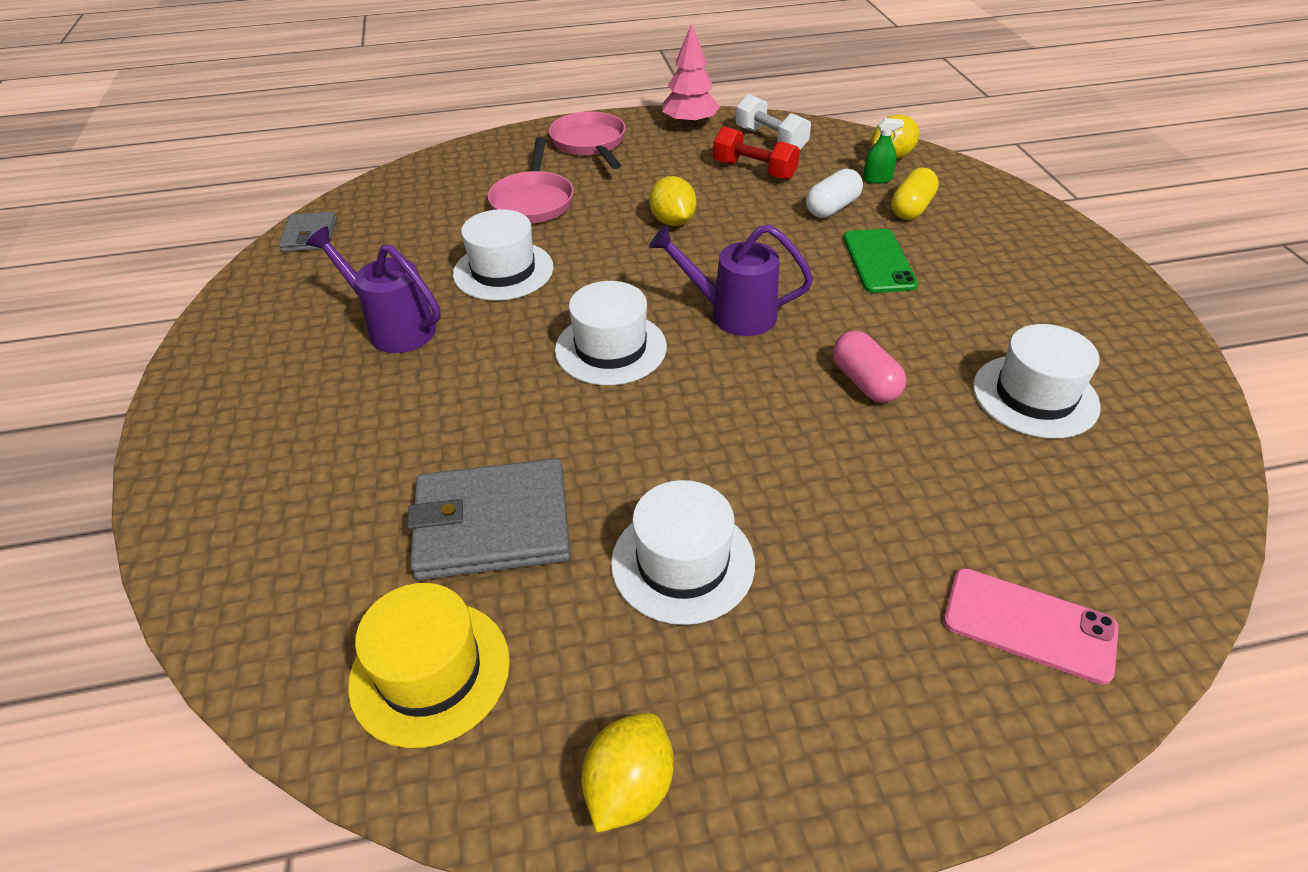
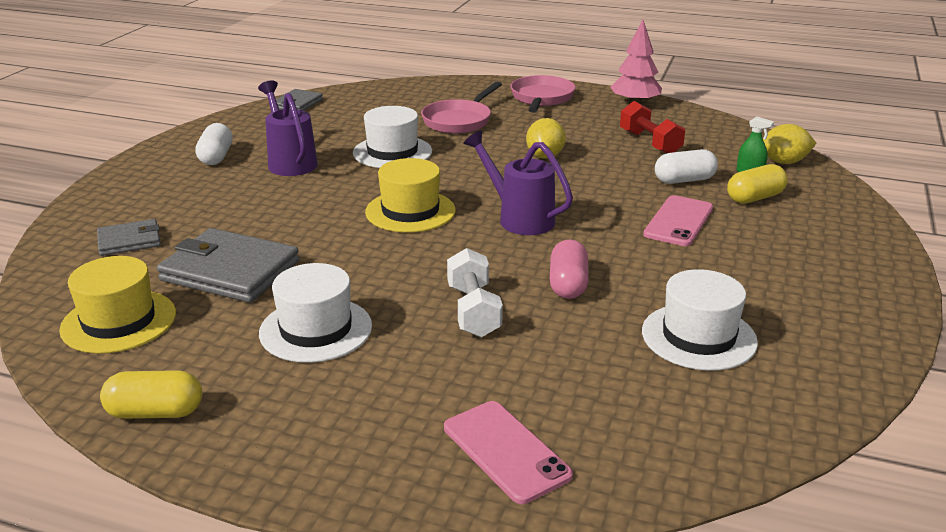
camera: 30 degrees right, 15 degrees down
(286, 354) = (216, 157): none -> white capsule
(306, 535) = (129, 241): none -> grey wallet
(611, 348) = (410, 211): white hat -> yellow hat
(629, 787) = (155, 412): yellow lemon -> yellow capsule
(770, 139) = (690, 128): white dumbbell -> white dumbbell (473, 311)
(878, 261) = (678, 221): green phone -> pink phone

